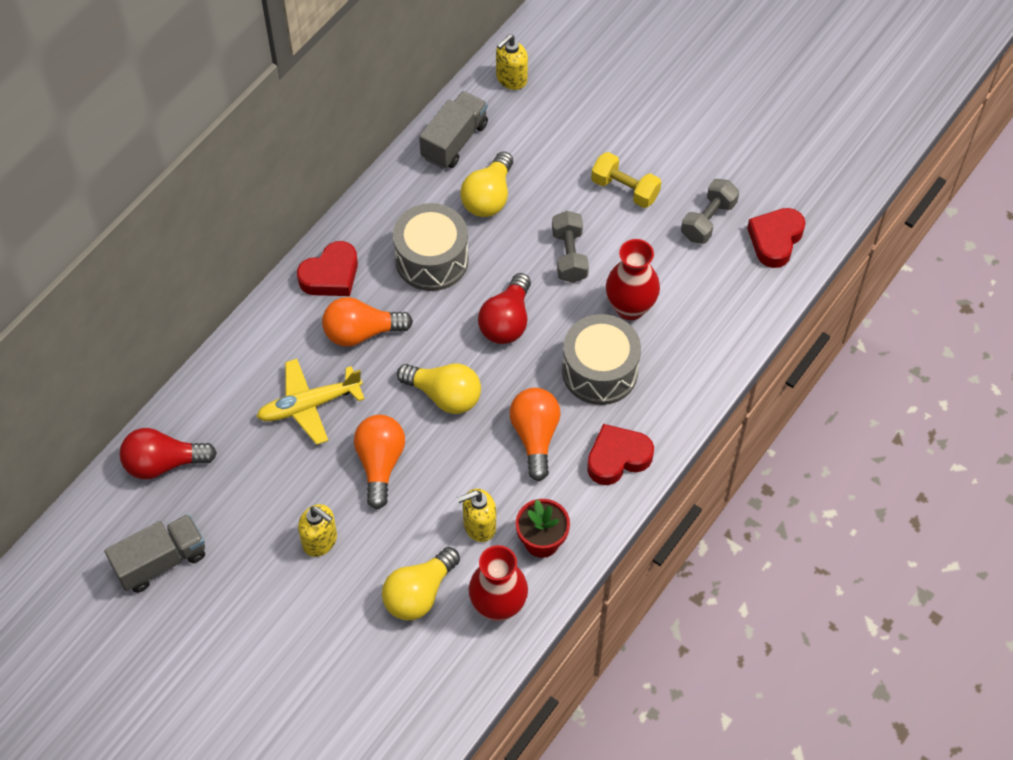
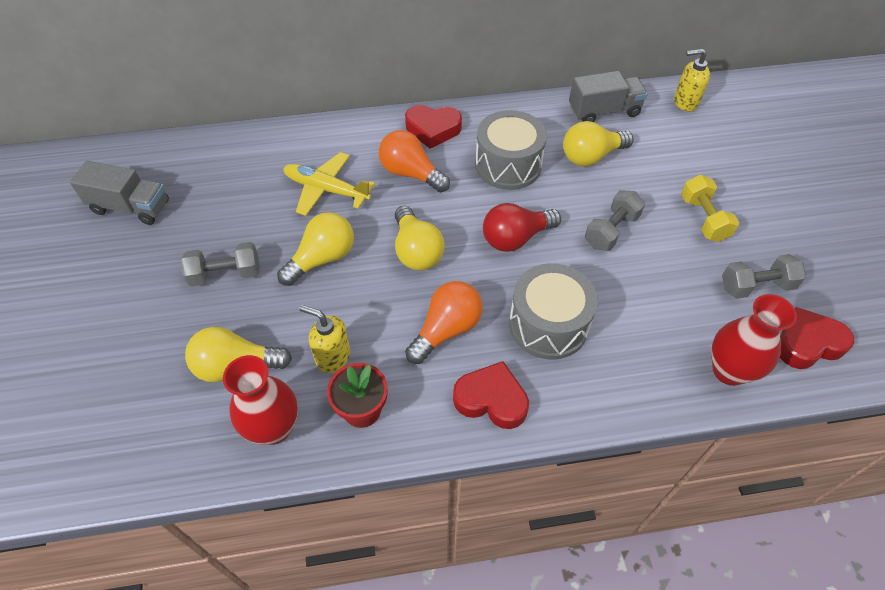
camera: 45 degrees right, 5 degrees down
(163, 463) = (208, 156): red light bulb -> none
(320, 541) = (225, 274): yellow soap dispenser -> grey dumbbell
(380, 464) = (322, 259): orange light bulb -> yellow light bulb
(630, 307) = (622, 299): red vase -> red vase (729, 371)

